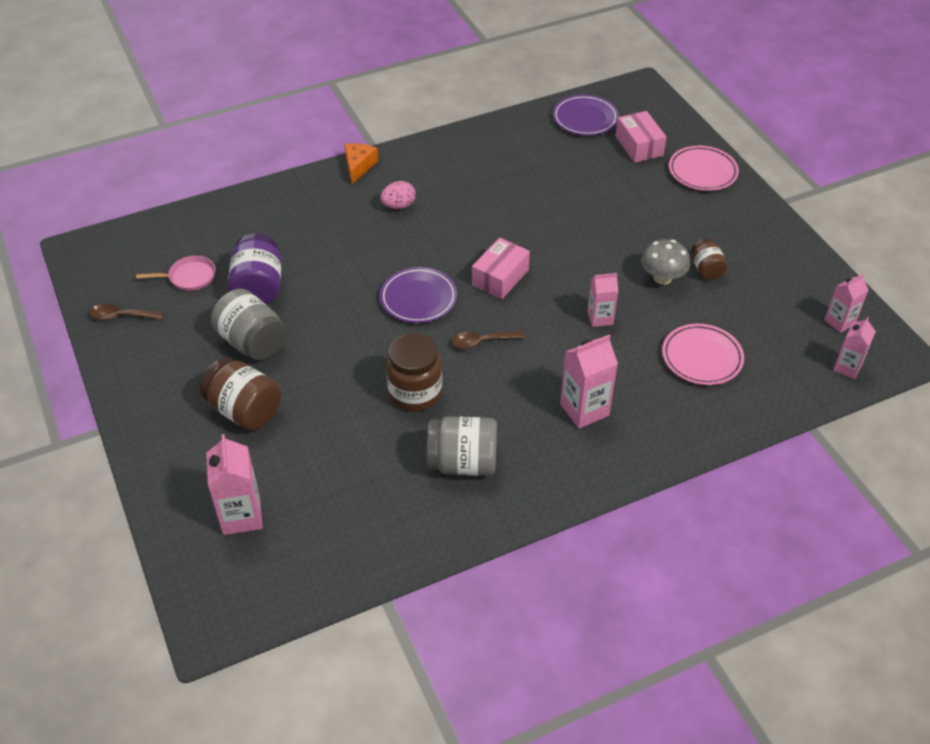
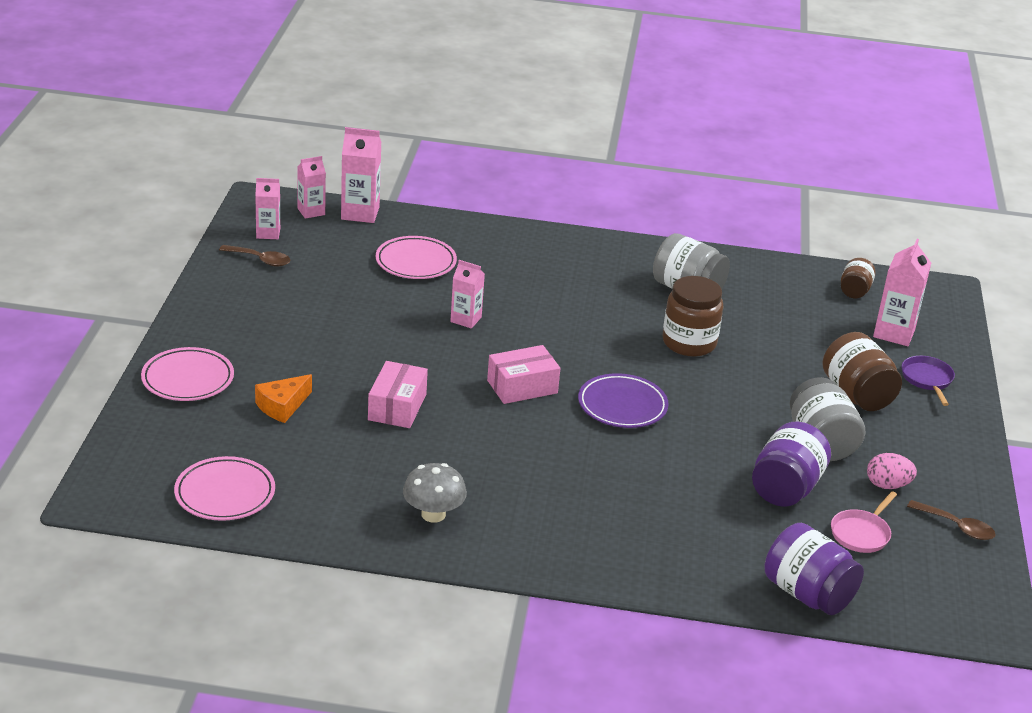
camera: 150 degrees left, 15 degrees down
(188, 465) = (927, 380): none -> purple pan
(189, 277) = (861, 533): pink pan -> pink pan turned 75 degrees counterclockwise
(207, 217) = (807, 594): none -> purple jar
(358, 166) = (568, 570): orange cheese -> orange cheese (282, 406)
(398, 206) = (562, 500): pink egg -> pink egg (887, 485)
(481, 342) = (594, 349): brown spoon -> brown spoon (260, 260)
(584, 410) = (554, 276): pink carton -> pink carton (360, 213)
(585, 119) = (225, 494): purple plate -> pink plate
(639, 146) = (211, 434): pink box -> pink box (397, 407)
(662, 278) = (368, 320): grey mushroom -> grey mushroom (433, 514)
(706, 269) = (319, 308): brown jar -> brown jar (854, 291)

